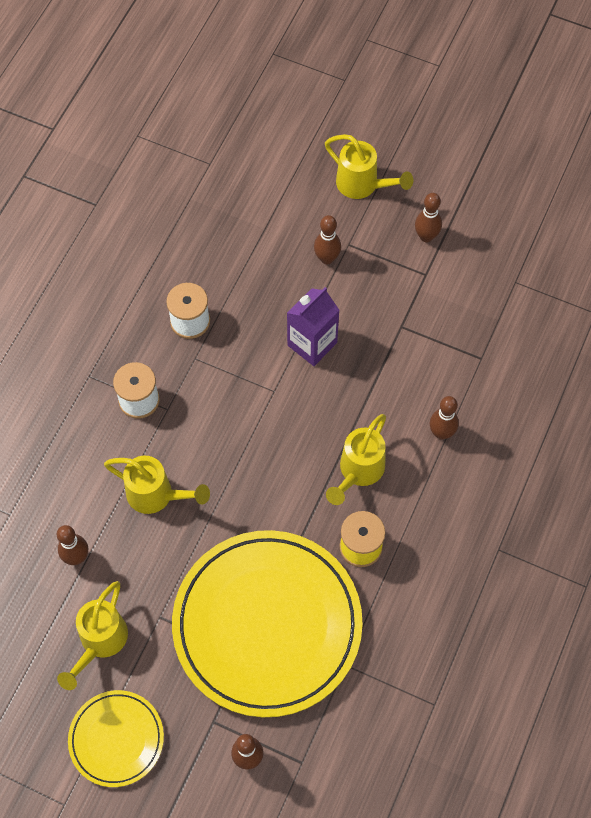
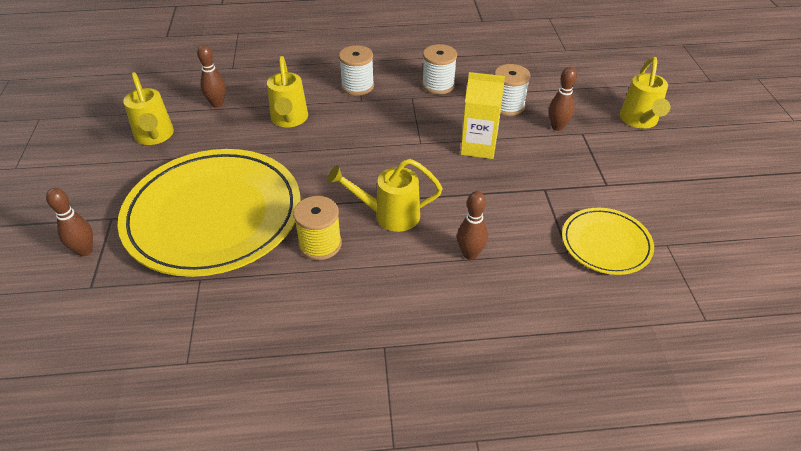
camera: 60 degrees right, 20 degrees down
(99, 643) = (155, 137): yellow watering can -> yellow watering can turned 105 degrees counterclockwise
(116, 739) = (78, 173): yellow plate -> yellow plate (606, 244)
(267, 280) = (507, 106): none -> white spool
(312, 344) = (478, 147): purple carton -> yellow carton
(426, 236) = (640, 171): brown bowling pin -> none

